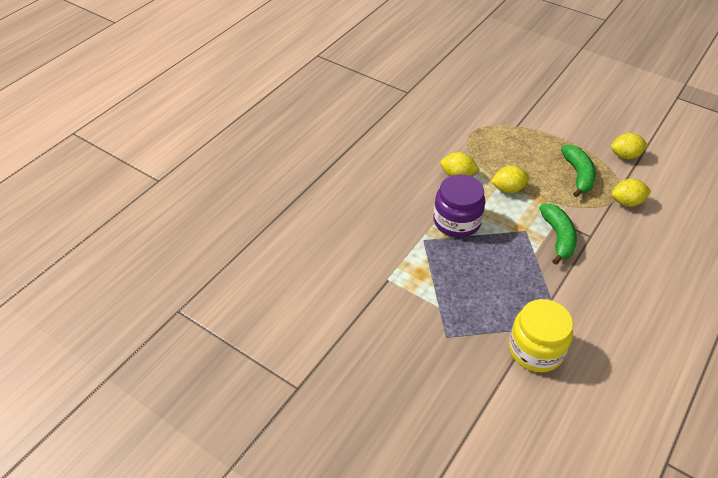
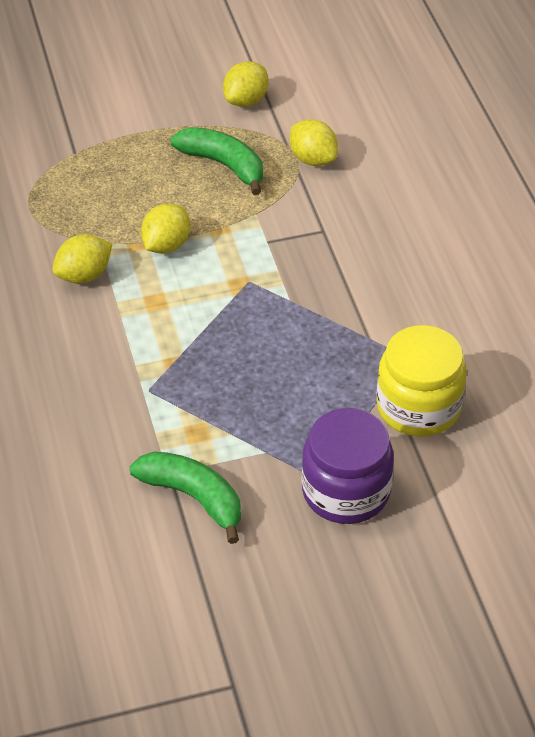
camera: 50 degrees left, 0 degrees up
(456, 221) = (158, 334): purple jar -> purple jar (346, 491)
(558, 237) = (291, 260): green banana -> green banana (193, 497)
(626, 202) = (313, 159): yellow lemon -> yellow lemon turned 75 degrees counterclockwise

